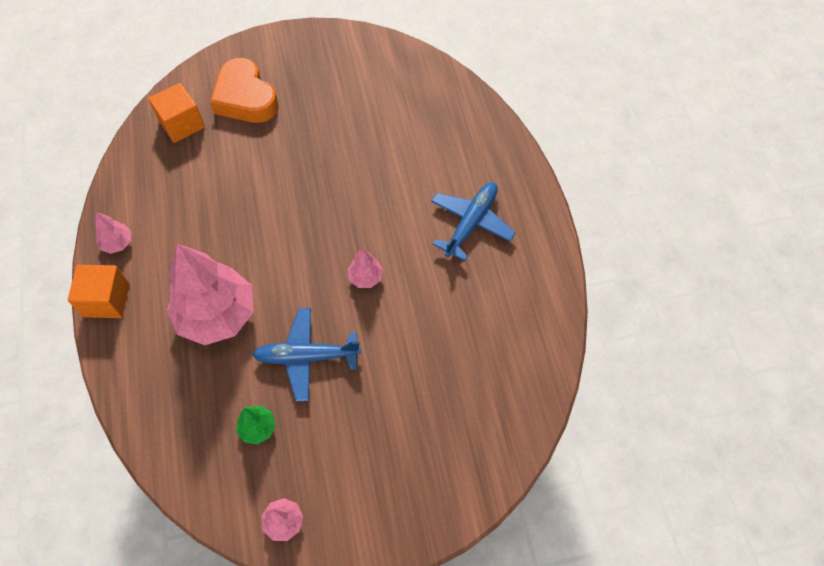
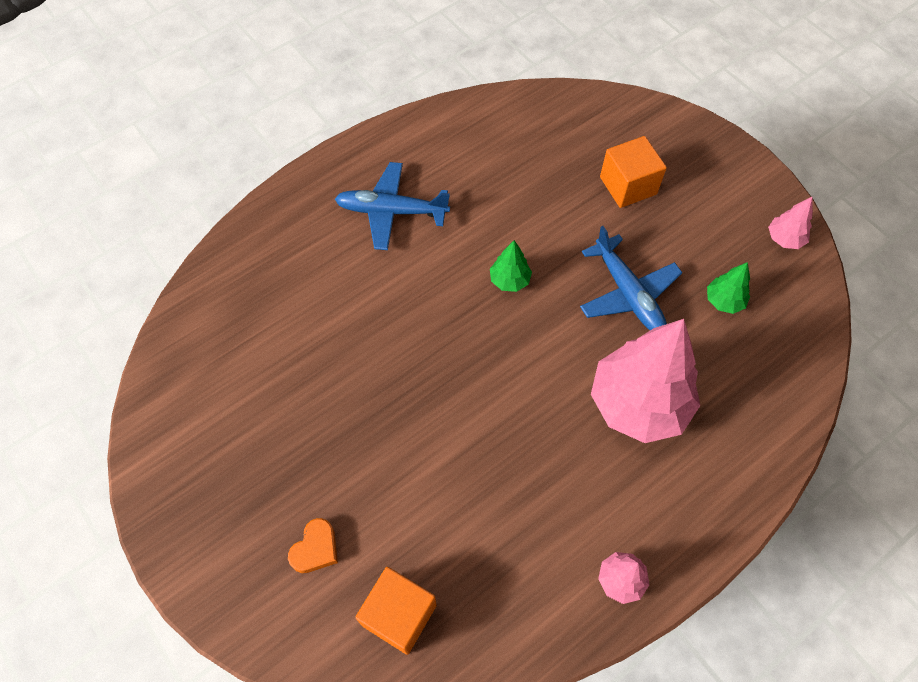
camera: 115 degrees left, 0 degrees up
(106, 300) = (697, 541): orange cube -> orange cube (628, 185)
(245, 98) = (316, 549): orange heart -> orange heart, size x0.48
(365, 277) = (509, 280): pink tree -> green tree

